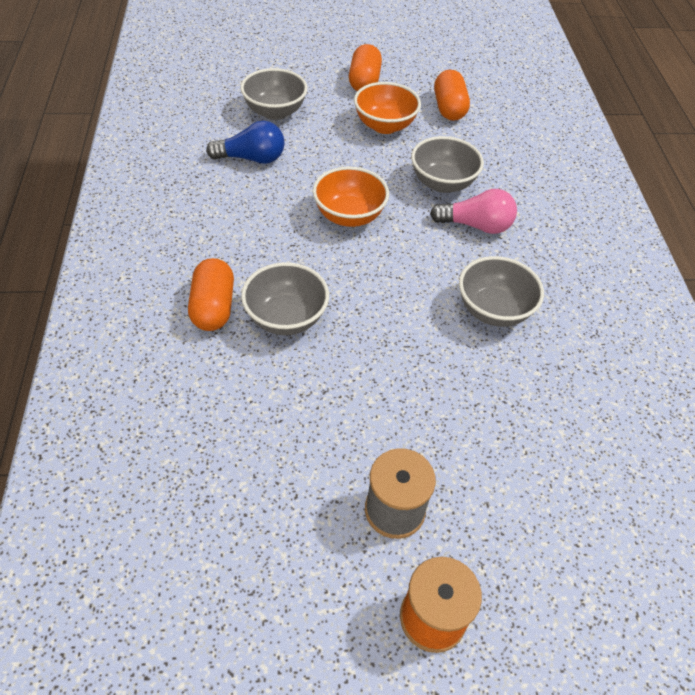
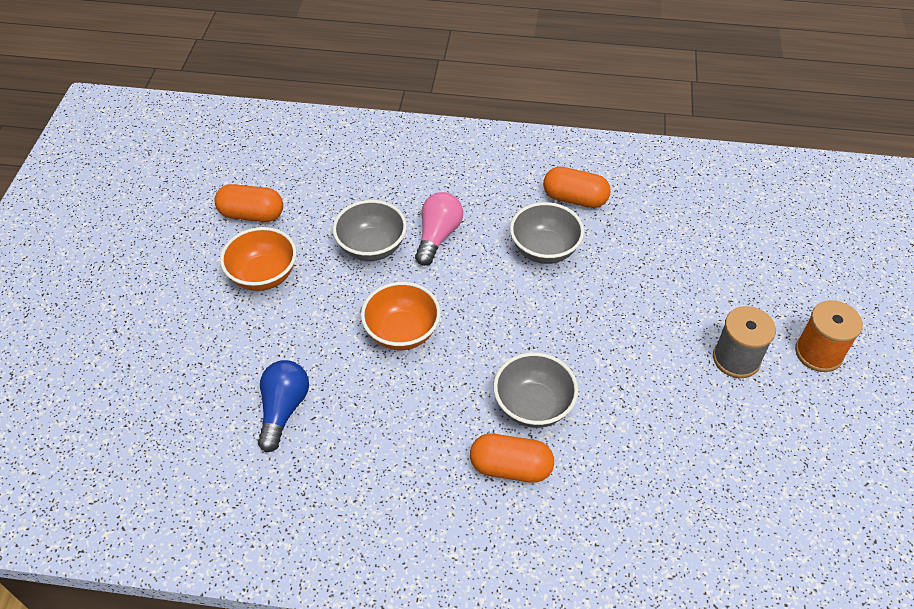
camera: 75 degrees left, 0 degrees up
(275, 112) = (201, 376): grey bowl -> none
(364, 82) = (173, 279): orange capsule -> orange capsule (574, 199)

